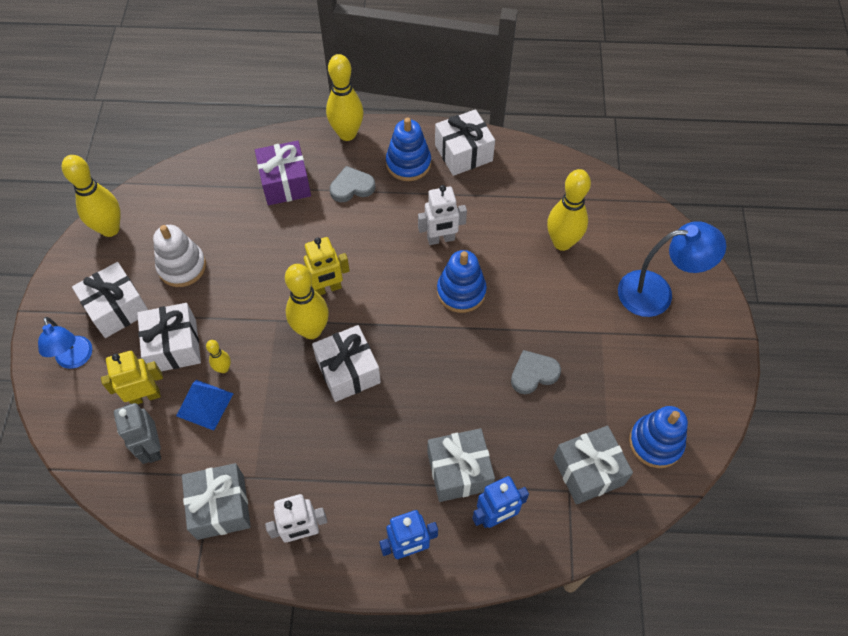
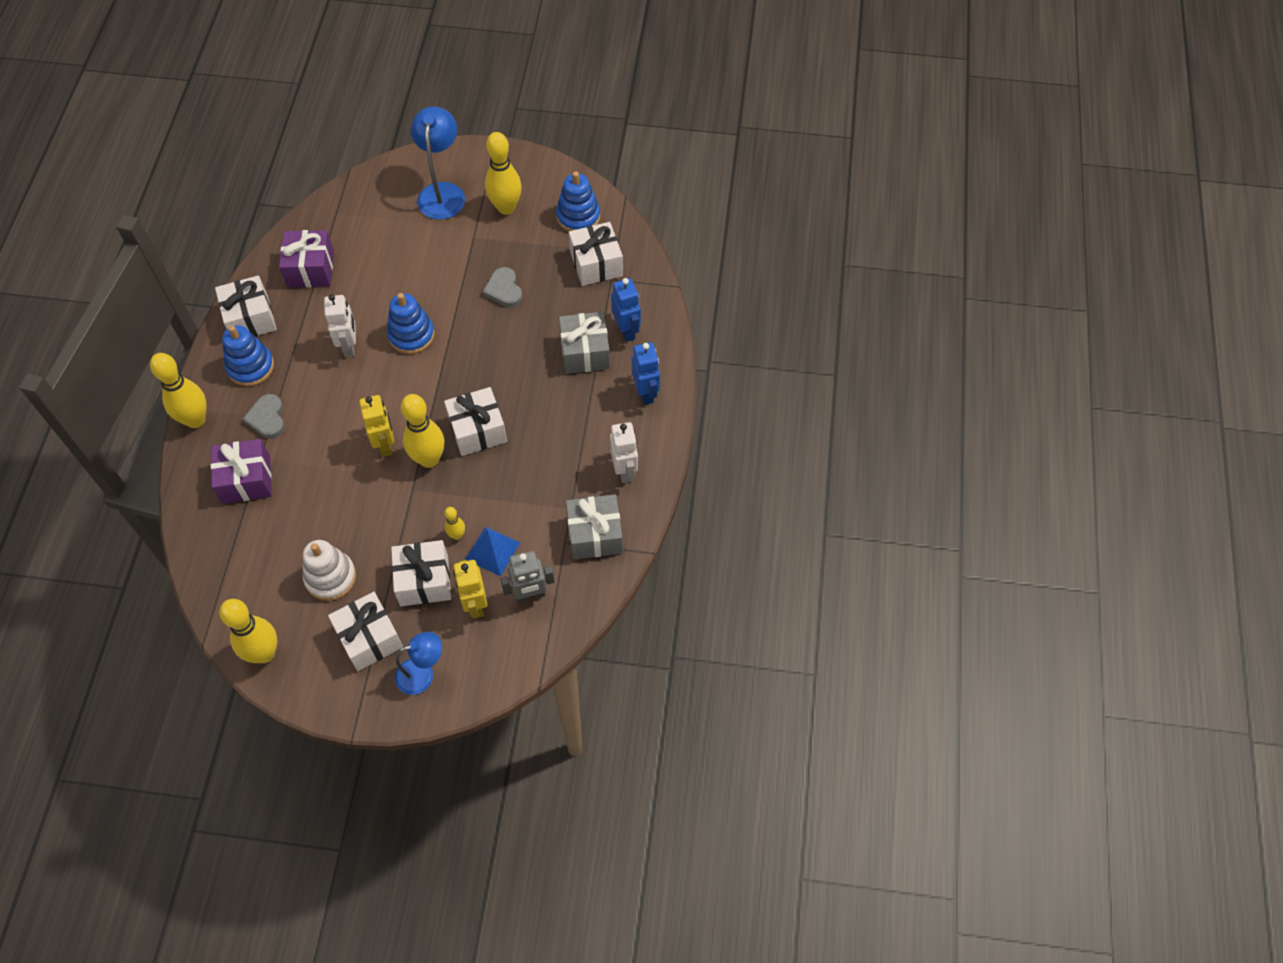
camera: 85 degrees left, 0 degrees up
(530, 190) = (310, 269): none -> purple gift
(562, 242) = (375, 252): yellow bowling pin -> yellow bowling pin (506, 207)
(588, 471) = (596, 264): grey gift -> white gift

